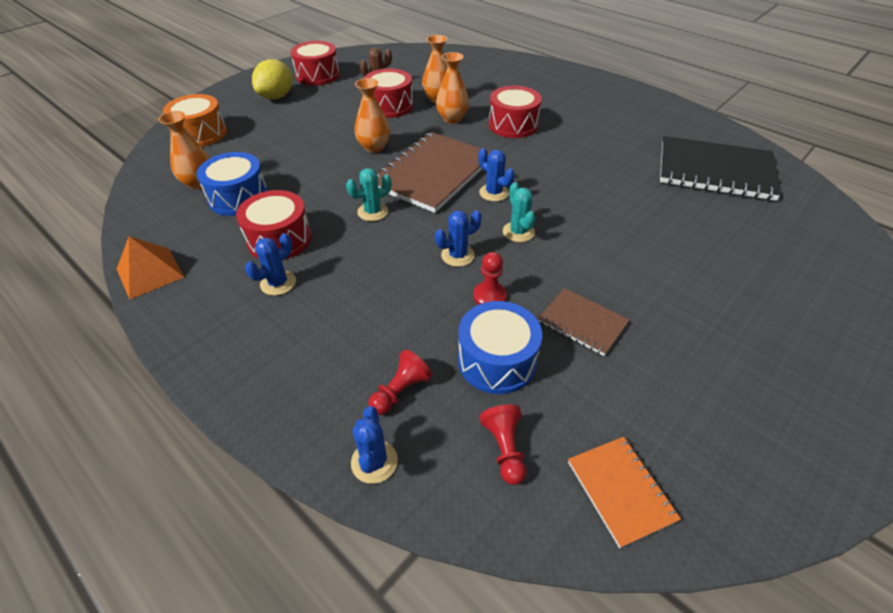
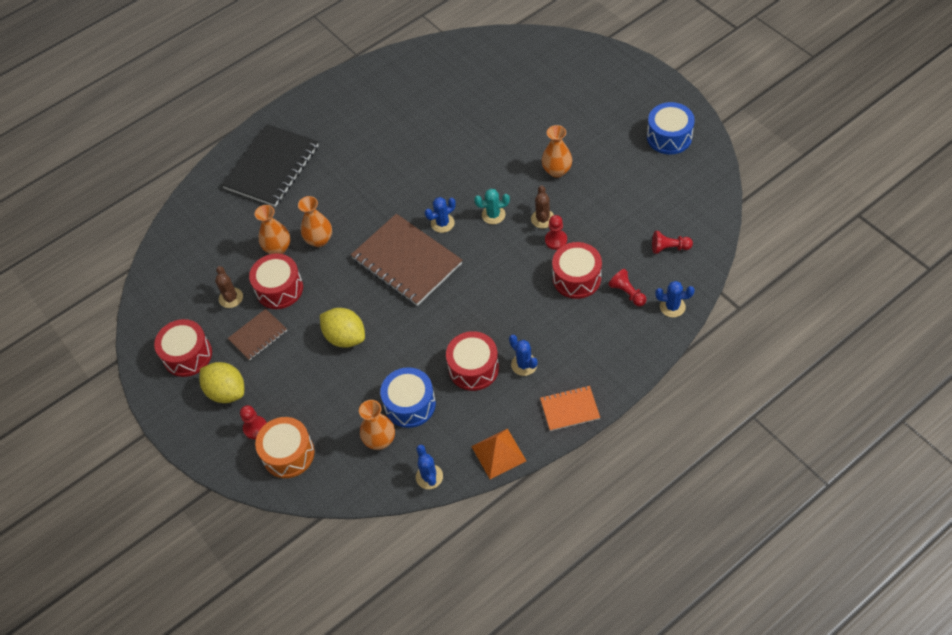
camera: 75 degrees left, 10 degrees up
(234, 114) = (255, 428): none -> red pawn
(331, 148) = (345, 337): none -> yellow lemon
(373, 212) = (450, 305): turquoise cactus -> none
(374, 147) = (353, 303): orange vase -> orange vase (557, 171)
(457, 255) = (512, 254): blue cactus -> blue cactus (429, 477)
(497, 361) = (610, 243): blue drum -> blue drum (669, 137)
(513, 125) = (343, 196): red drum -> red drum (576, 278)
(525, 279) = (542, 219): none -> brown cactus
(582, 323) = (585, 196): brown notebook -> brown notebook (258, 335)
(620, 491) = (695, 204): orange notebook -> orange notebook (569, 409)
(715, 171) = (445, 84): black notebook -> black notebook (272, 167)

